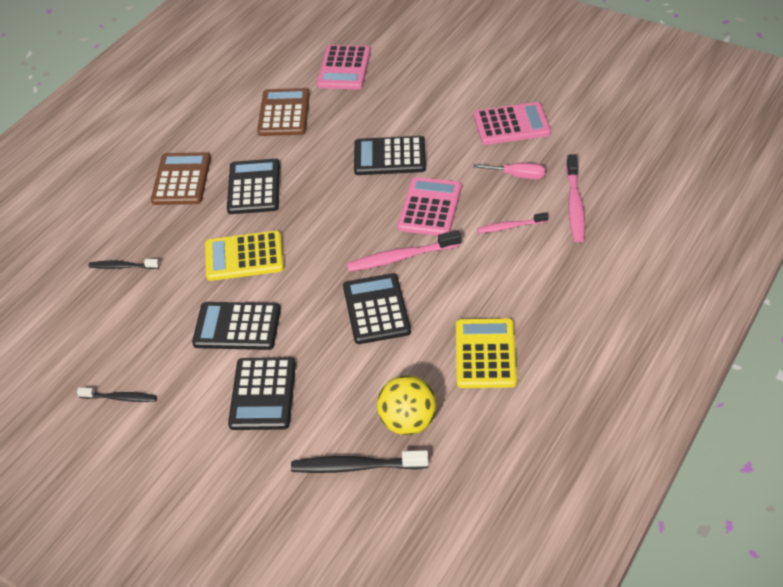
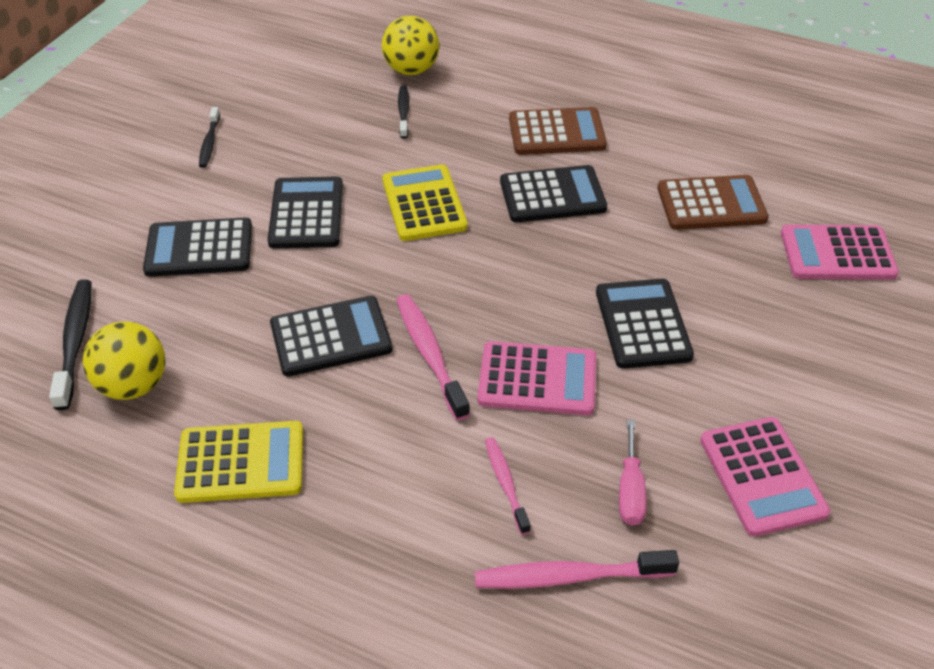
camera: 80 degrees right, 0 degrees up
(63, 261) = (411, 70): none -> yellow ball

